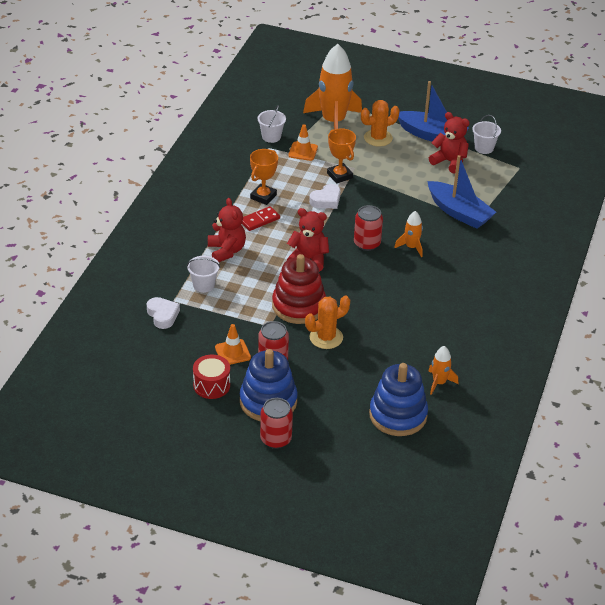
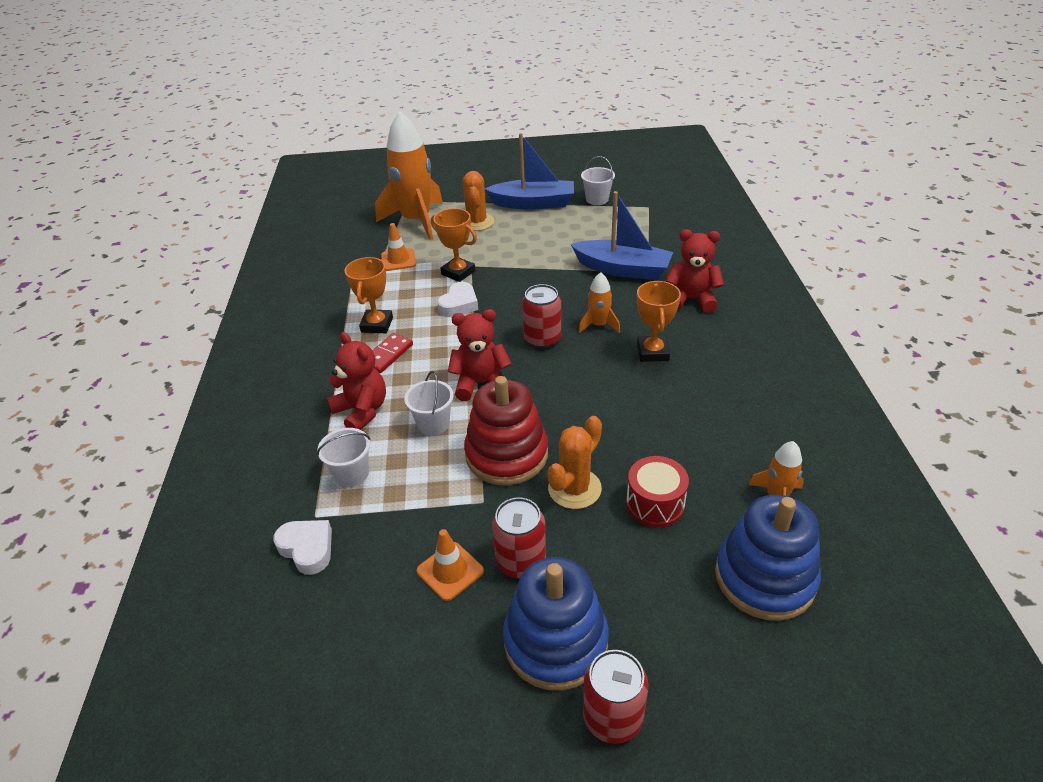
camera: 20 degrees left, 0 degrees up
(211, 385) = (446, 650): red drum -> red drum (655, 503)
(271, 137) = (351, 256): white bucket -> white bucket (433, 424)
(378, 138) = (477, 222): orange cactus -> orange cactus turned 45 degrees counterclockwise
(433, 277) = (652, 352): none -> orange trophy
(449, 162) = (571, 222): red teddy bear -> red teddy bear (691, 299)

